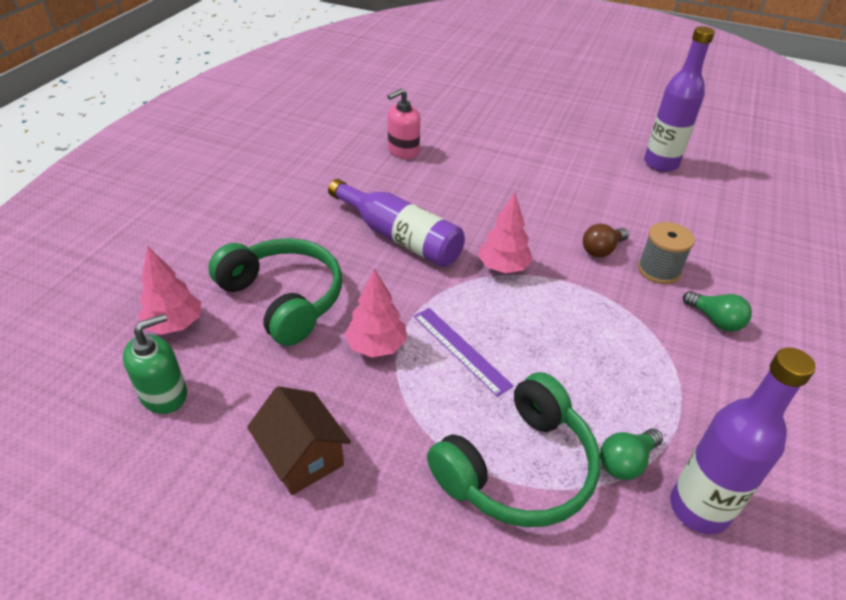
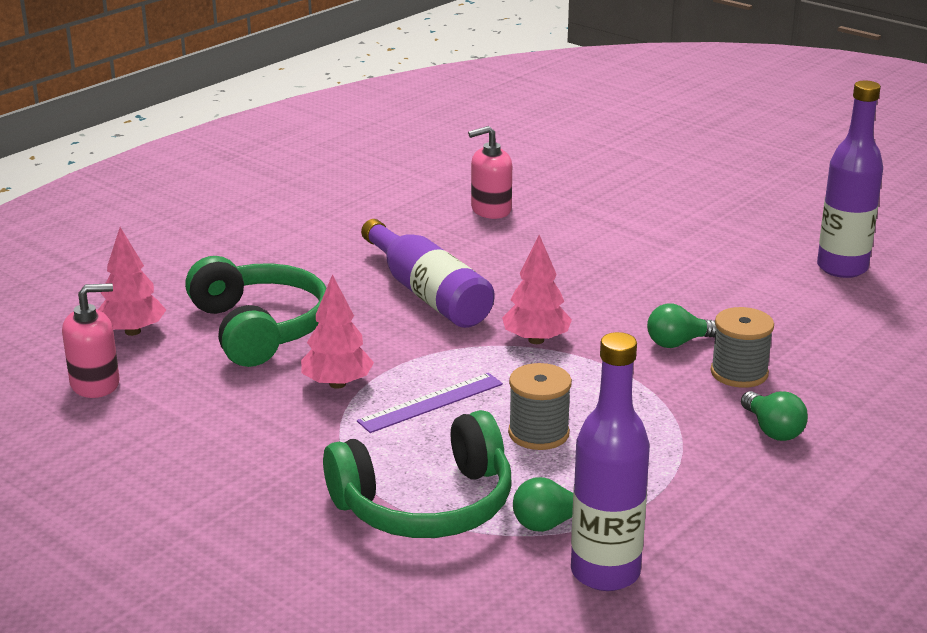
camera: 20 degrees right, 15 degrees down
(164, 394) = (95, 384): green soap dispenser -> pink soap dispenser
(303, 457) = (206, 454): brown house -> none
(461, 350) = (431, 403): purple ruler -> purple ruler turned 75 degrees clockwise
(559, 363) = (538, 433): none -> grey spool
(601, 250) = (678, 343): brown light bulb -> green light bulb

